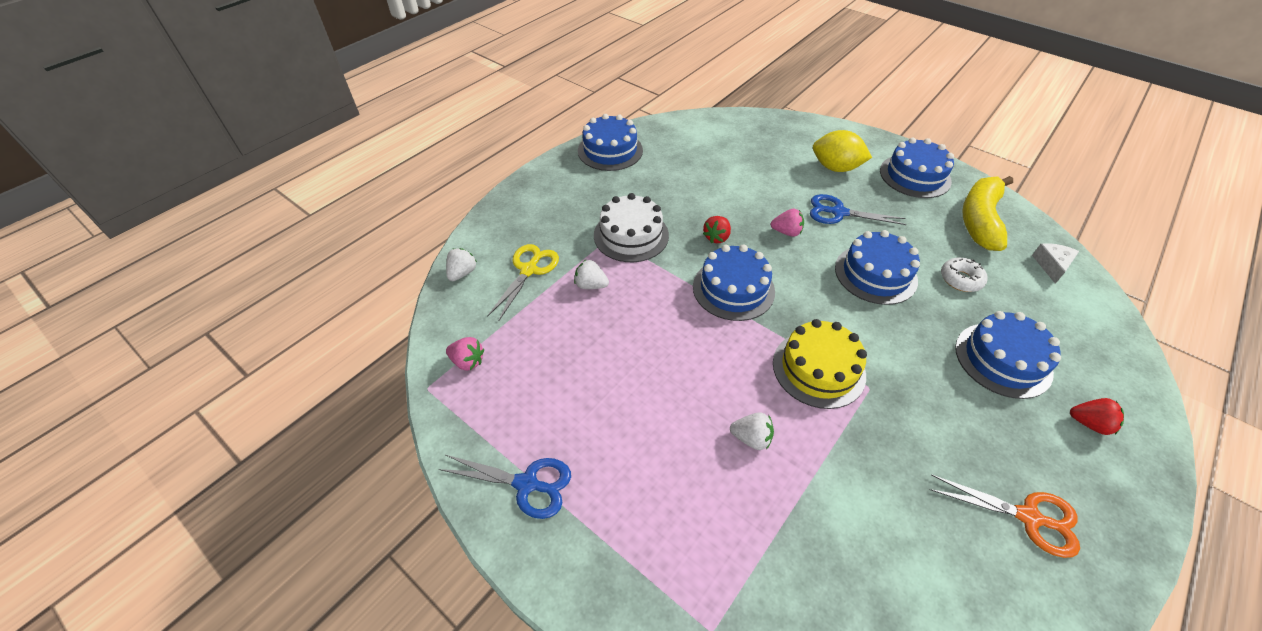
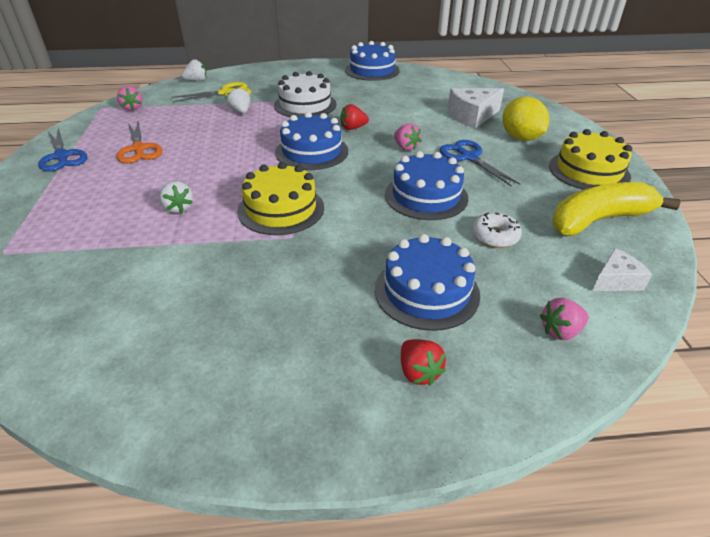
camera: 45 degrees right, 10 degrees down
(772, 163) = (472, 116): none -> white cheese
(915, 176) = (588, 171): blue cake -> yellow cake
(1028, 517) = (245, 366): orange scissors -> orange scissors (139, 149)
(1086, 328) = (560, 331): none -> pink strawberry

